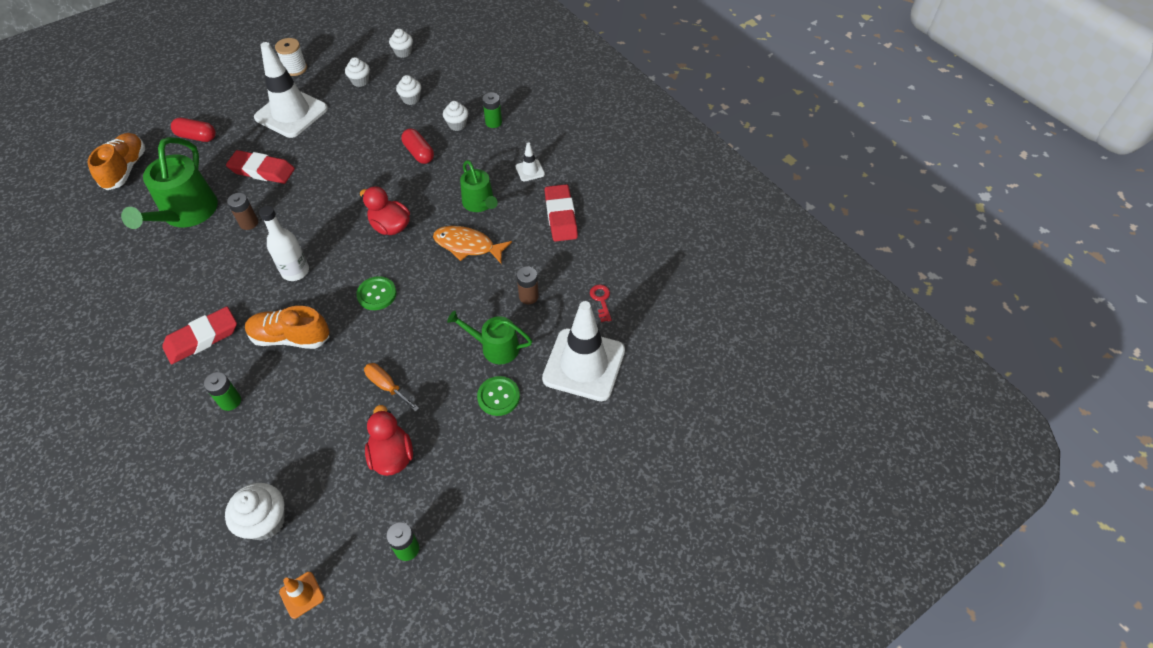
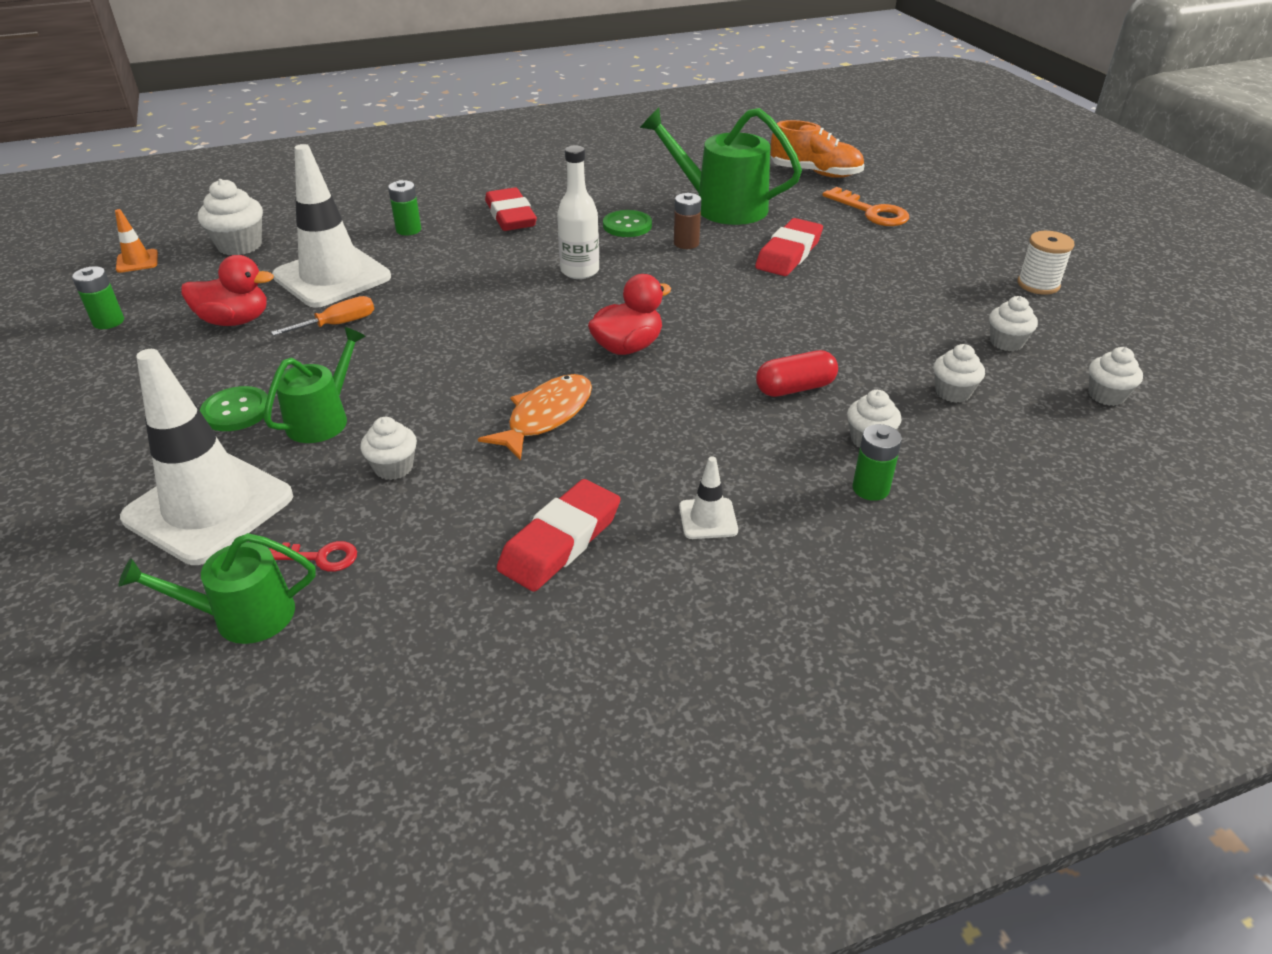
camera: 105 degrees right, 15 degrees down
(197, 137) = (871, 212): red capsule -> orange key
(290, 337) = (470, 265): orange shoe -> none
(291, 113) = (918, 278): white traffic cone -> white traffic cone (332, 277)
(377, 294) = (499, 327): green button -> green button (627, 225)
(480, 203) = (641, 441): green watering can -> green watering can (244, 616)
(528, 296) = (393, 467): brown battery -> white cupcake
(561, 216) = (560, 541): red eraser -> red eraser turned 60 degrees counterclockwise

